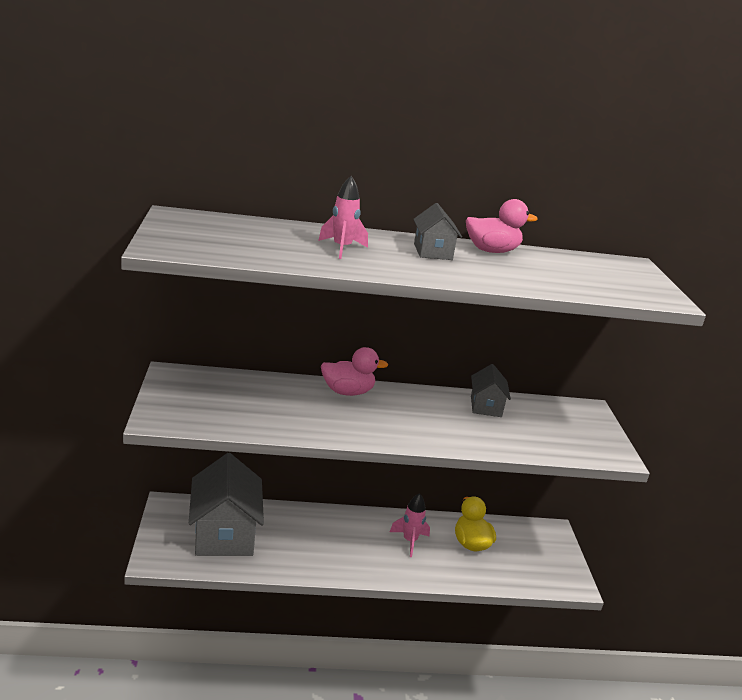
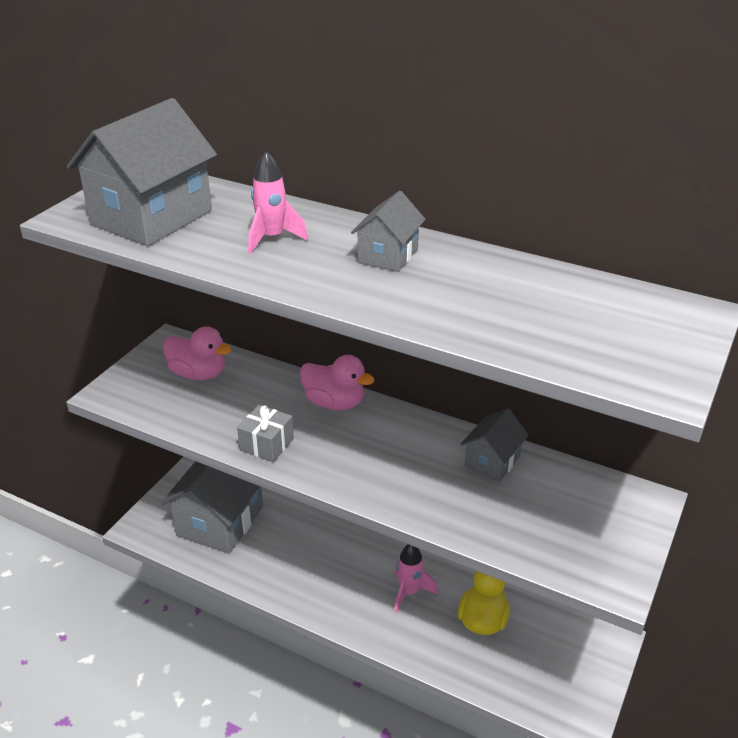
camera: 35 degrees right, 10 degrees up
(231, 243) = (152, 217): none -> grey house
(327, 428) = (266, 444): none -> grey gift
(491, 251) = (478, 263): pink duck -> pink duck (198, 374)

